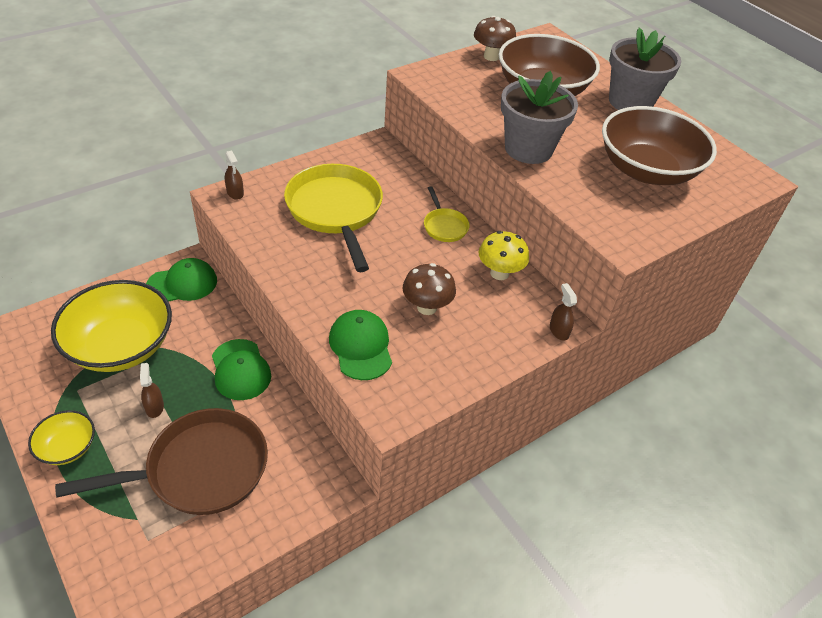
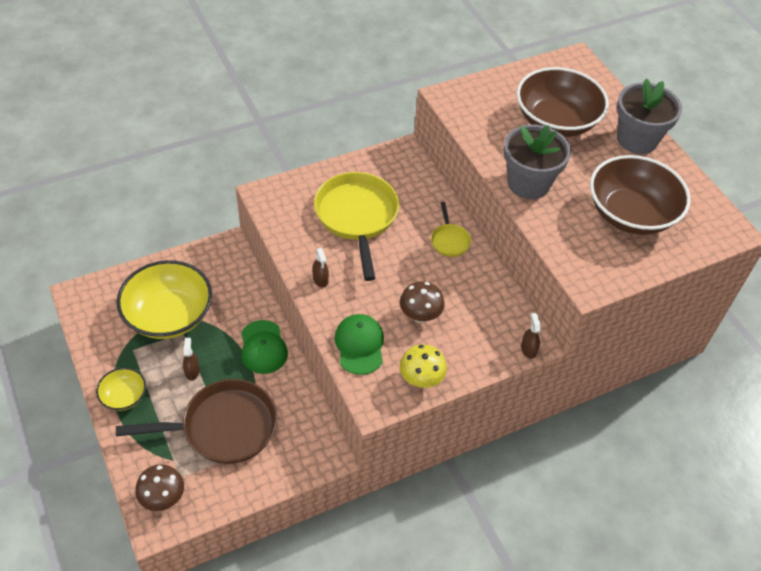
camera: 10 degrees right, 5 degrees up
(182, 284) = (222, 264): green cap -> none
(235, 193) = (273, 191): brown spray bottle -> brown spray bottle (320, 279)
(491, 56) = (517, 79): brown mushroom -> brown mushroom (163, 498)
(499, 273) = (489, 290): yellow mushroom -> yellow mushroom (421, 380)

